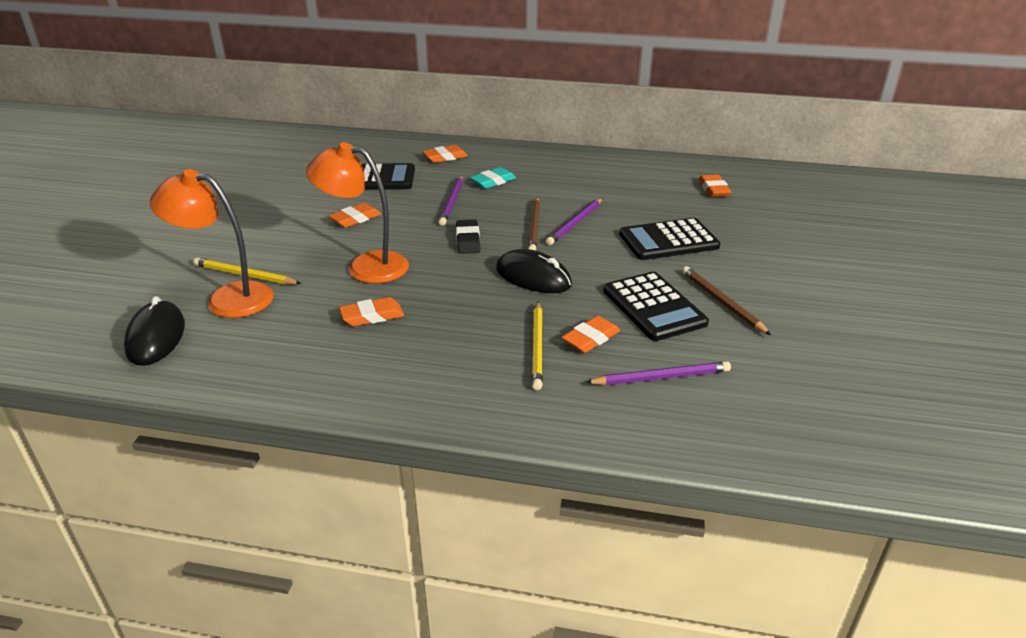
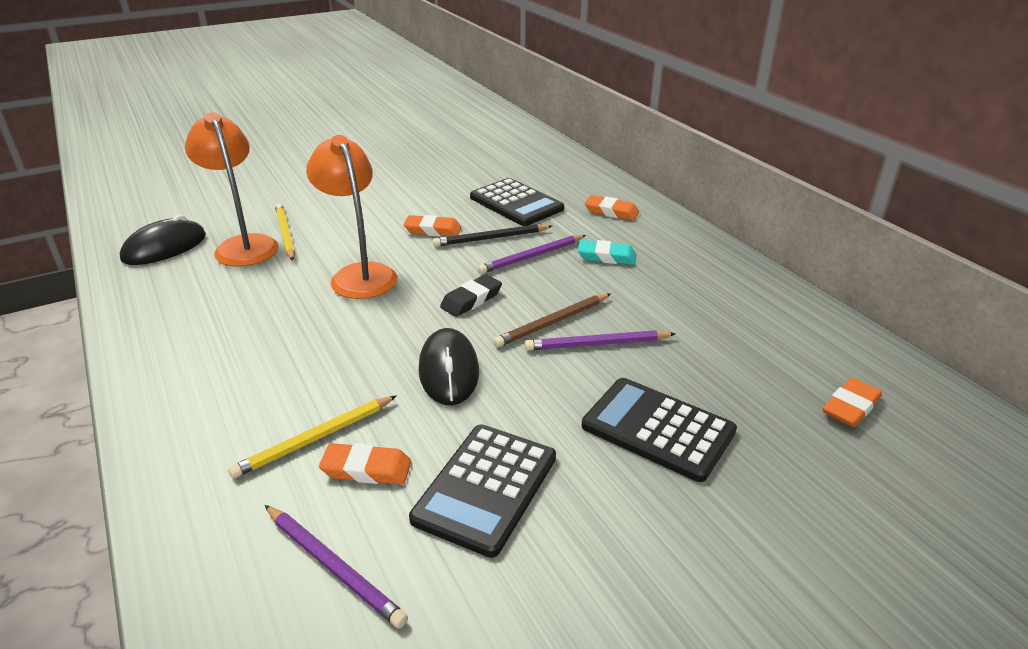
camera: 50 degrees right, 0 degrees up
(372, 316) = (280, 318): orange eraser -> none
(405, 205) = (491, 238): none -> black pencil
(721, 302) = (565, 546): brown pencil -> none

